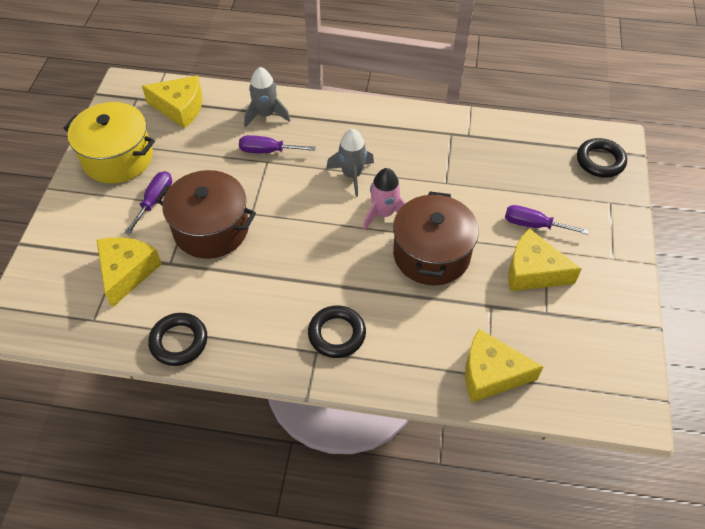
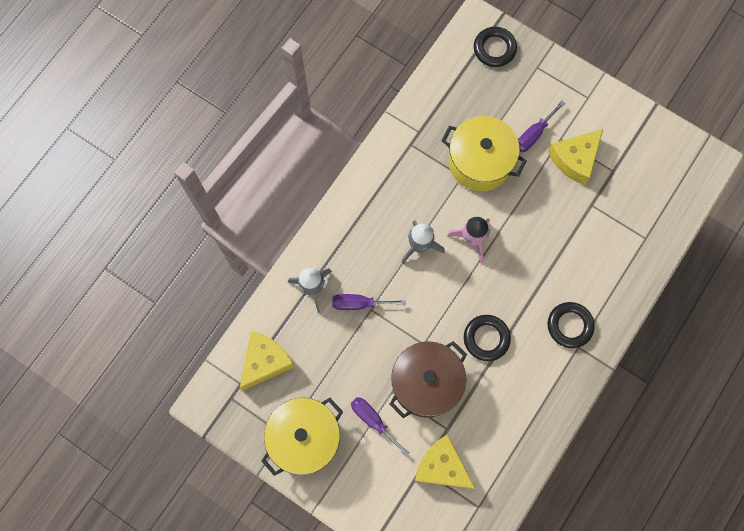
camera: 65 degrees left, 20 degrees up
(179, 341) = (527, 445): black ring -> black ring (486, 338)
(268, 151) = (359, 303): purple screwdriver -> purple screwdriver turned 60 degrees clockwise
(431, 254) = (528, 223): brown pot -> none
(471, 191) = (480, 162): none -> yellow pot
(491, 374) = (645, 235): yellow cheese -> none

